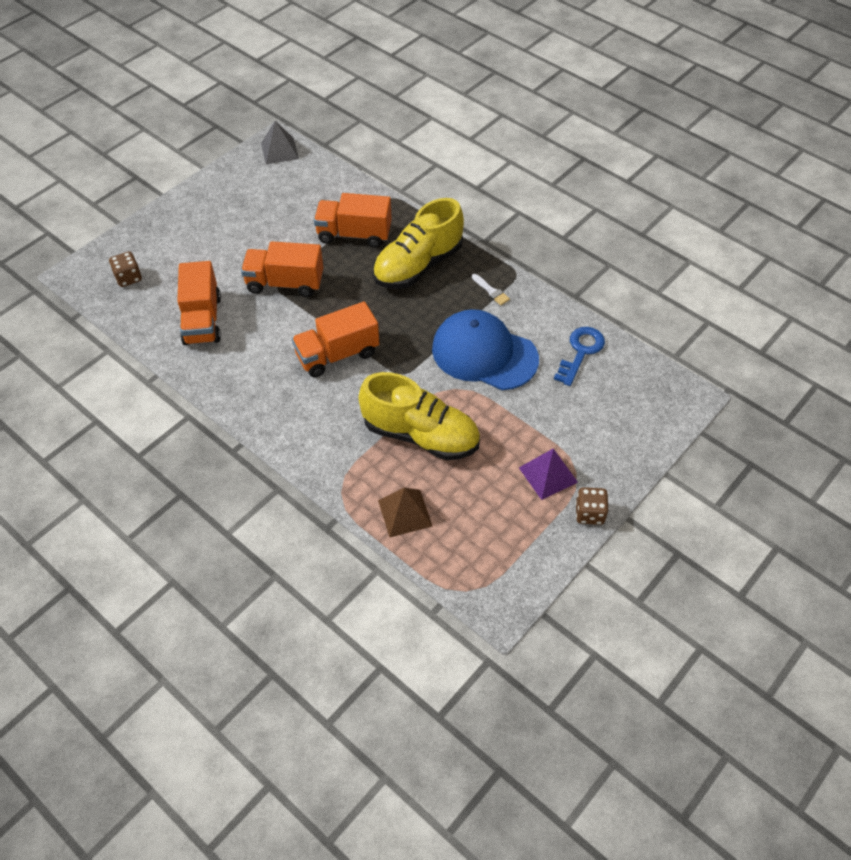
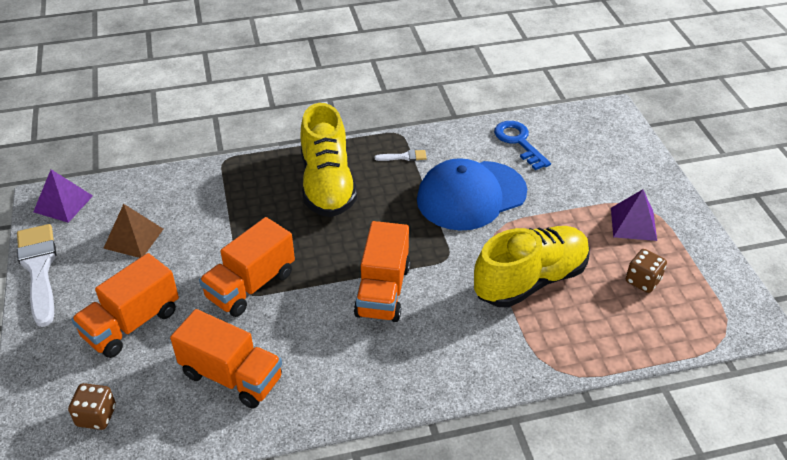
camera: 55 degrees left, 10 degrees down
(217, 178) = (39, 269): none -> white brush
(279, 151) = (63, 204): grey pyramid -> purple pyramid
(354, 234) = (241, 206): orange truck -> orange truck (131, 324)
(405, 513) = (613, 335): brown pyramid -> brown pyramid (133, 238)
(589, 513) = (689, 220): brown dice -> brown dice (643, 281)

